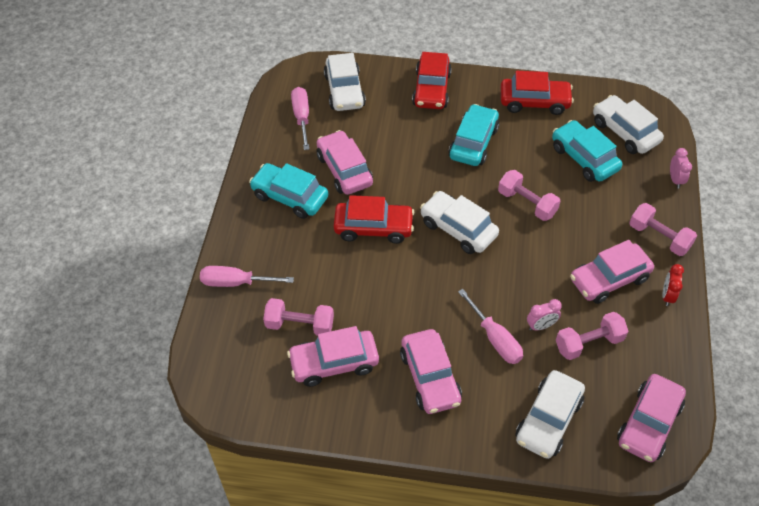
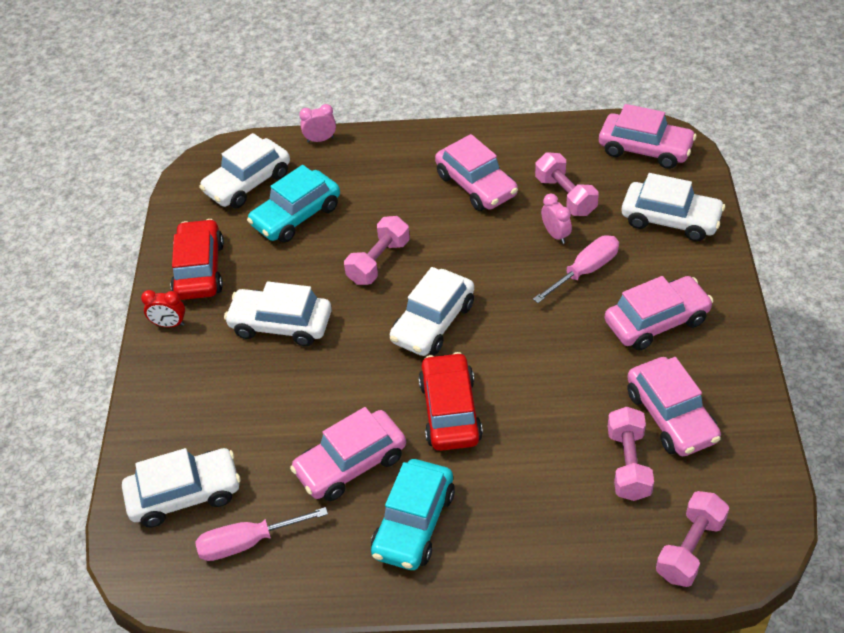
camera: 95 degrees left, 5 degrees down
(236, 282) = (584, 556): pink screwdriver -> none
(431, 89) = (178, 384): red car -> none
(473, 143) = (281, 324): turquoise car -> white car
(659, 237) = (408, 149): pink dumbbell -> pink dumbbell (690, 548)
(667, 296) = (486, 141): red clock -> red clock (169, 324)

